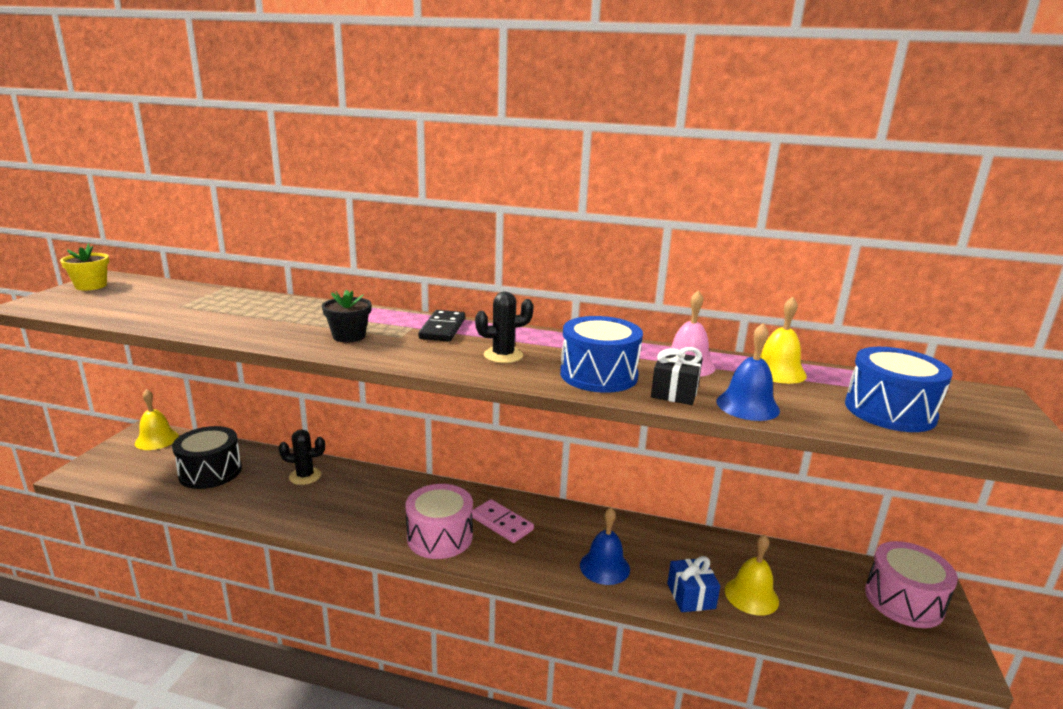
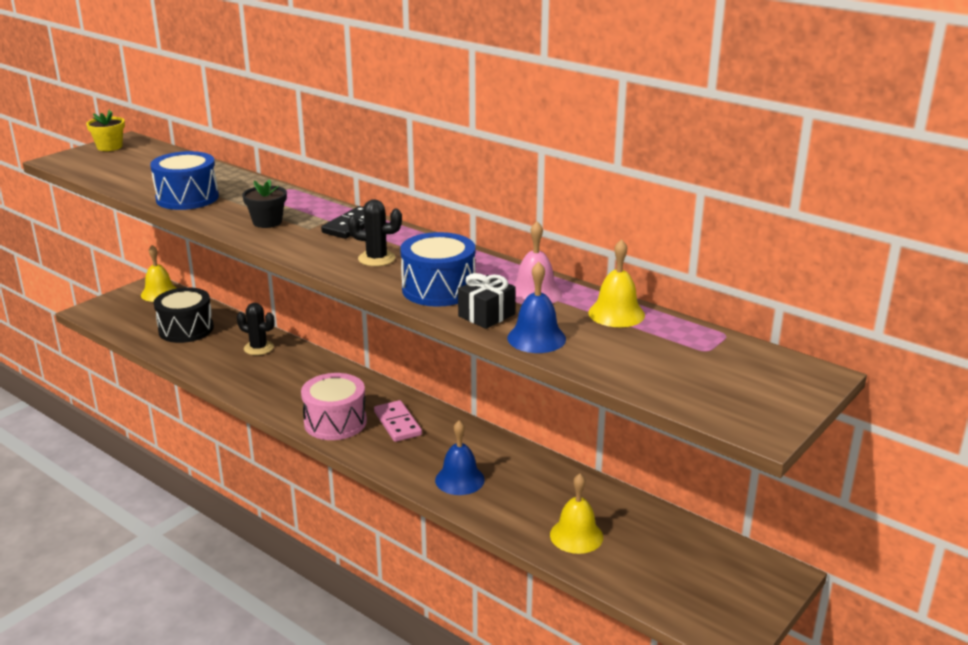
camera: 25 degrees right, 5 degrees up
(691, 596) = (517, 521): blue gift -> none
(889, 411) = (670, 367): blue drum -> blue drum (187, 198)
(903, 600) = (731, 580): pink drum -> none

